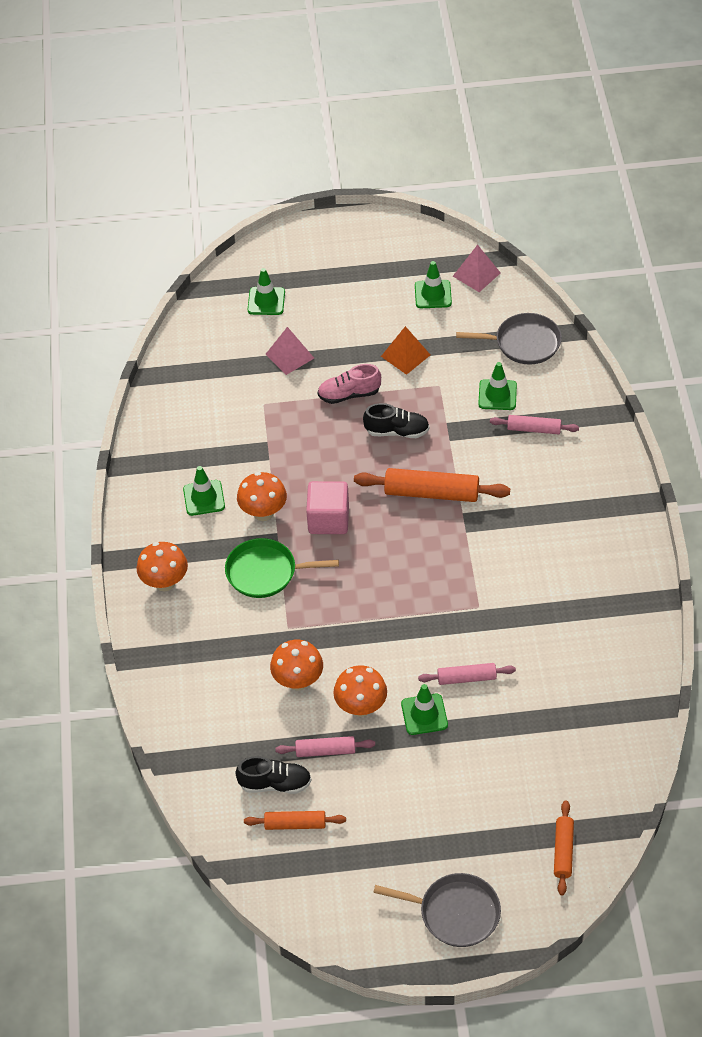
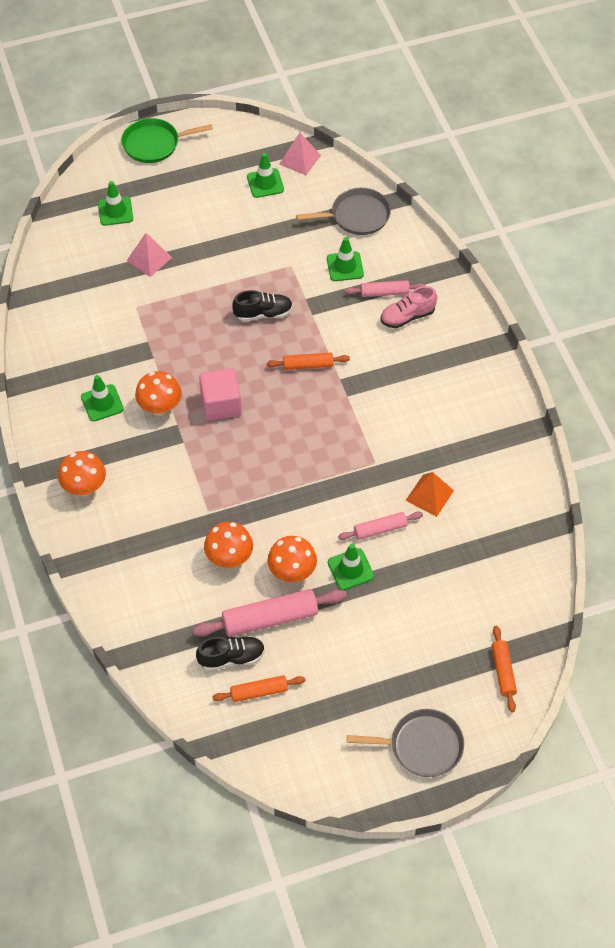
camera: 15 degrees left, 5 degrees up
(265, 572) = (175, 463): green pan -> green pan (154, 144)
(325, 751) = (270, 619): pink rolling pin -> pink rolling pin, size x1.71
(349, 394) = (212, 286): pink shoe -> pink shoe (407, 316)
(405, 355) = (254, 243): orange pyramid -> orange pyramid (429, 495)
(431, 493) = (308, 365): orange rolling pin -> orange rolling pin, size x0.58

